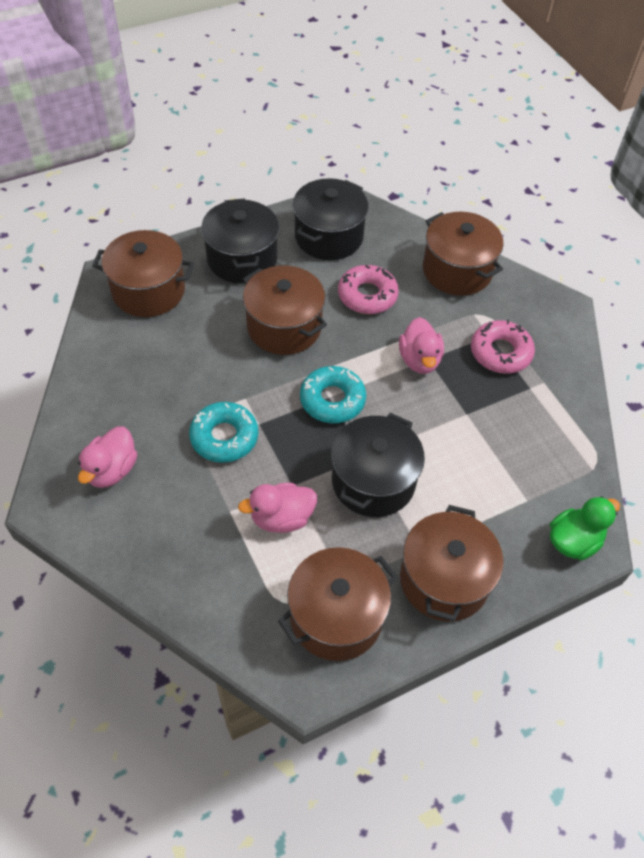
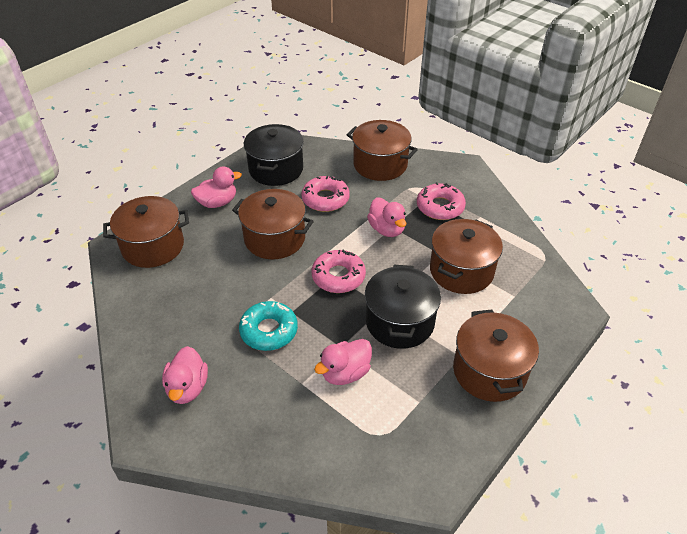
camera: 20 degrees left, 10 degrees down
(242, 259) = (217, 202): black pot -> pink duck
(332, 400) = (338, 276): turquoise donut -> pink donut
(336, 616) = (426, 429): brown pot -> brown pot (461, 271)
(573, 541) = (561, 311): green duck -> none

